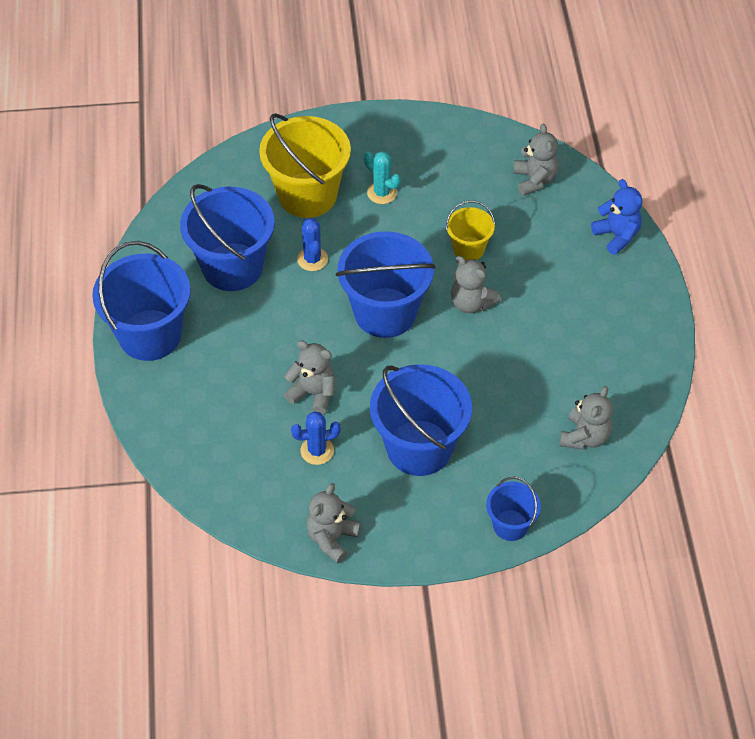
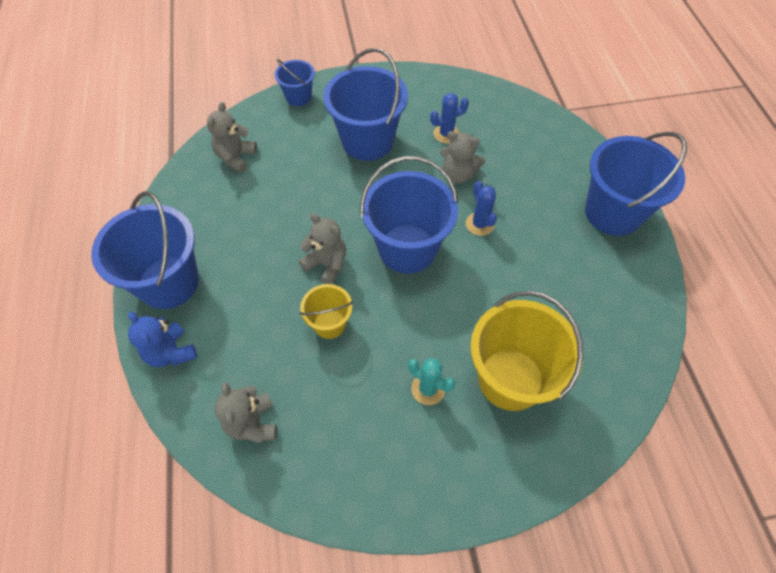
camera: 175 degrees right, 5 degrees up
(232, 267) = (563, 284): blue bucket -> blue bucket (168, 282)
(312, 259) = (487, 299): blue cactus -> blue cactus (479, 224)
(332, 538) = (424, 82): grey teddy bear -> none

